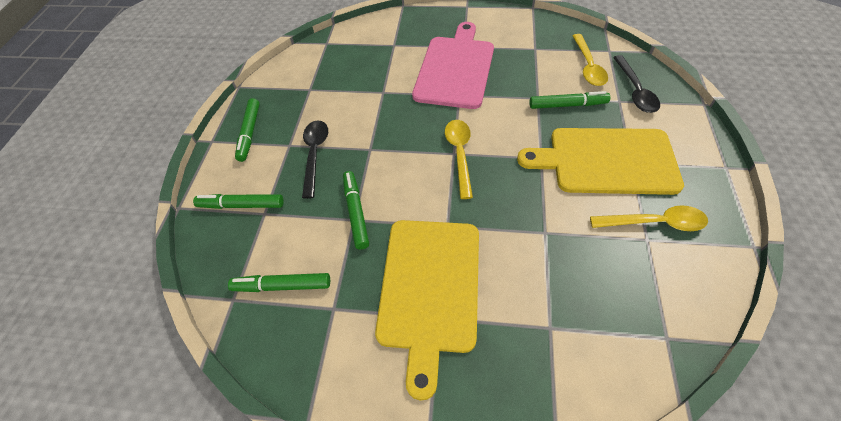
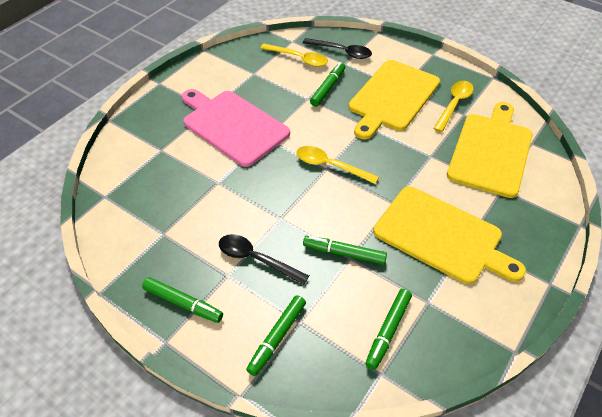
camera: 65 degrees left, 5 degrees down
(606, 292) = (491, 151): none -> yellow cutting board

